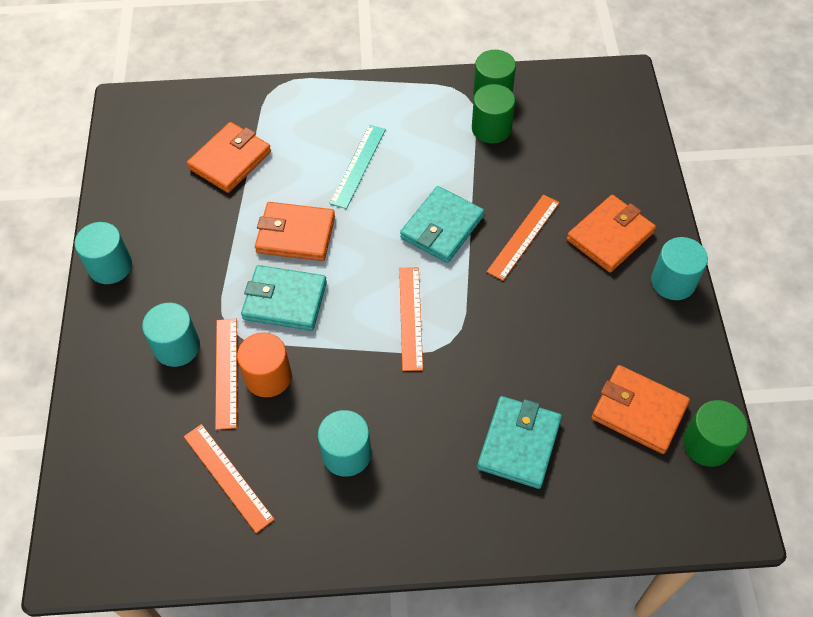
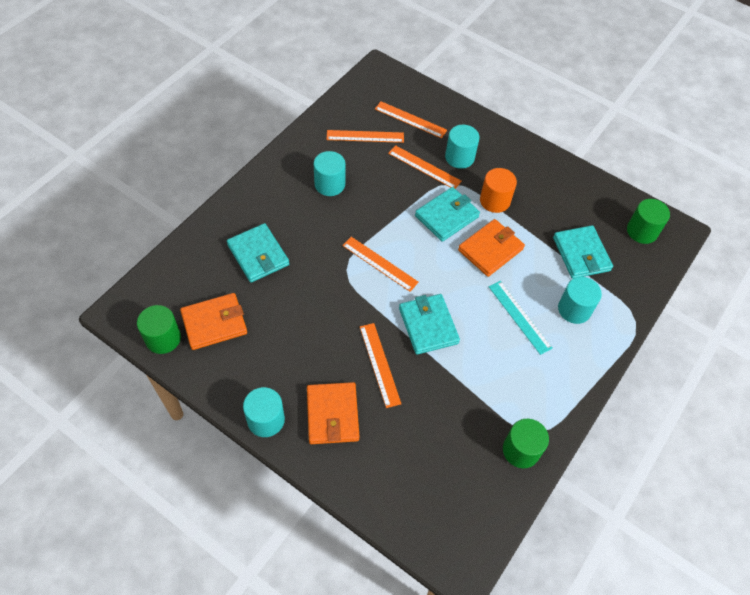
camera: 125 degrees right, 0 degrees up
(110, 266) = (541, 159): turquoise cylinder -> turquoise cylinder (574, 309)
(150, 446) = (410, 119): none -> orange ruler
(230, 160) = (581, 254): orange wallet -> turquoise wallet
(268, 376) = (405, 181): orange cylinder -> orange cylinder (495, 201)
(491, 128) = (487, 421): green cylinder -> green cylinder (642, 231)

